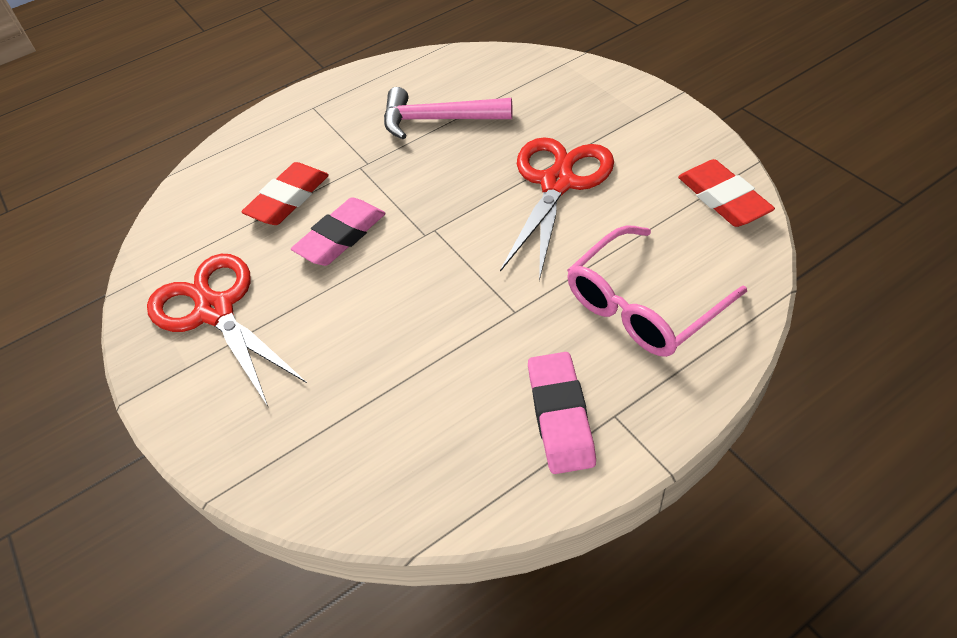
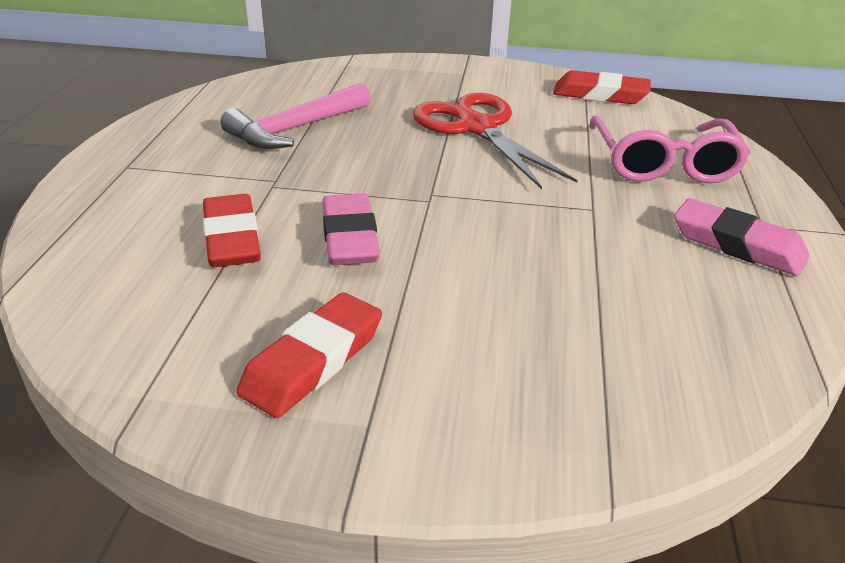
camera: 55 degrees left, 15 degrees down
(215, 311) = (313, 361): red scissors -> red eraser

